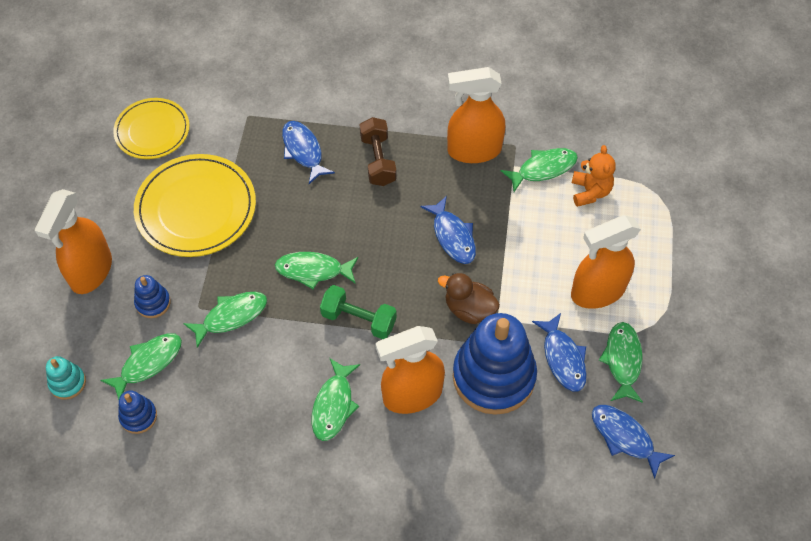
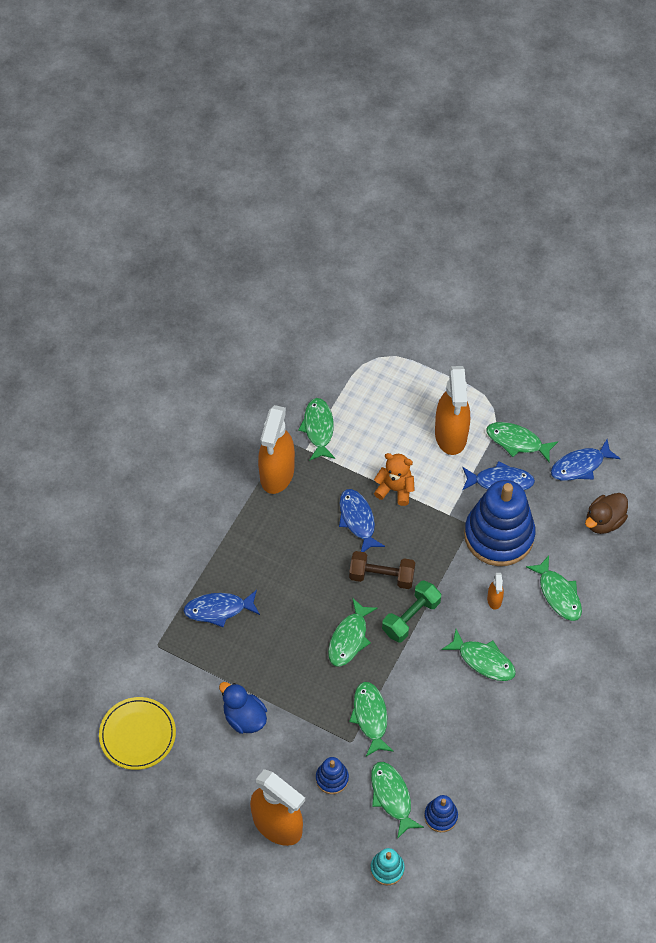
camera: 70 degrees left, 0 degrees up
(196, 208) = (244, 717): yellow plate -> blue duck
(378, 160) = (255, 552): brown dumbbell -> brown dumbbell (381, 576)
(412, 395) = (494, 600): orange spray bottle -> orange spray bottle, size x0.43
(446, 460) = (558, 594): none -> green fish
(452, 236) = (358, 520): blue fish -> blue fish turned 105 degrees counterclockwise
(469, 309) = (432, 532): brown duck -> brown duck (604, 521)
(590, 192) = (355, 403): orange teddy bear -> orange teddy bear (395, 489)

